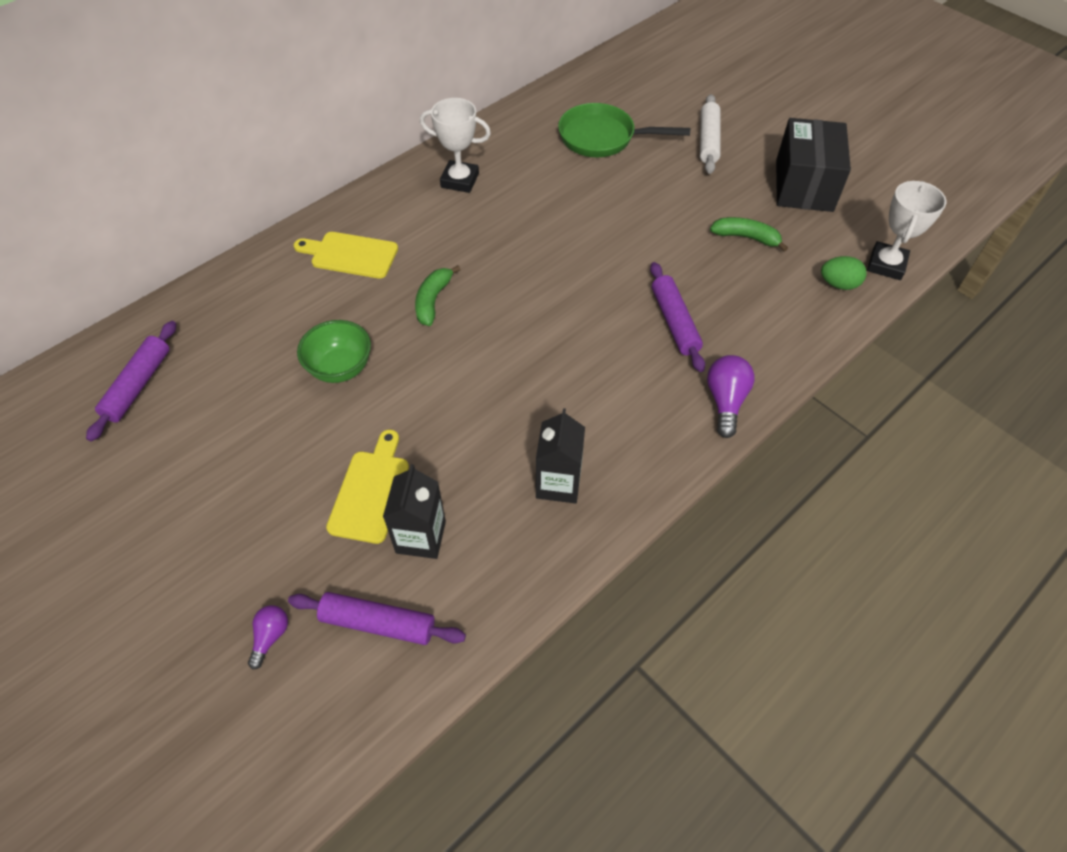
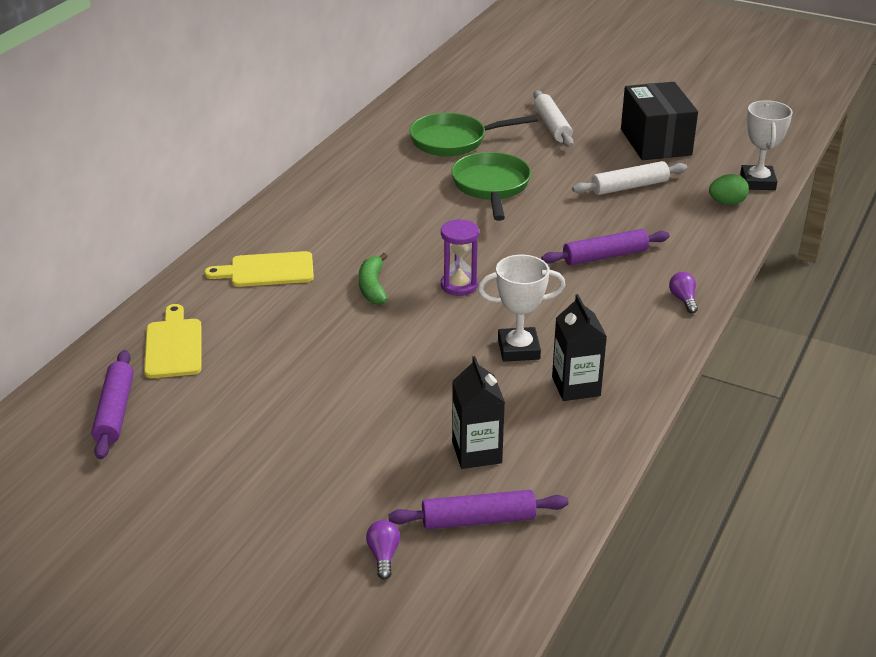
camera: 20 degrees left, 20 degrees down
(340, 368) = (316, 354): green bowl -> none
(371, 491) = (408, 433): yellow cutting board -> yellow cutting board (174, 345)
(460, 180) = (338, 196): white trophy -> white trophy (518, 349)
(513, 321) = (459, 285): none -> purple hourglass
(608, 204) = (491, 187): none -> green pan
(674, 322) = (605, 256): purple rolling pin -> purple rolling pin turned 75 degrees counterclockwise
(725, 401) = (683, 299): purple light bulb -> purple light bulb, size x0.62
(746, 237) = (629, 186): green banana -> white rolling pin

